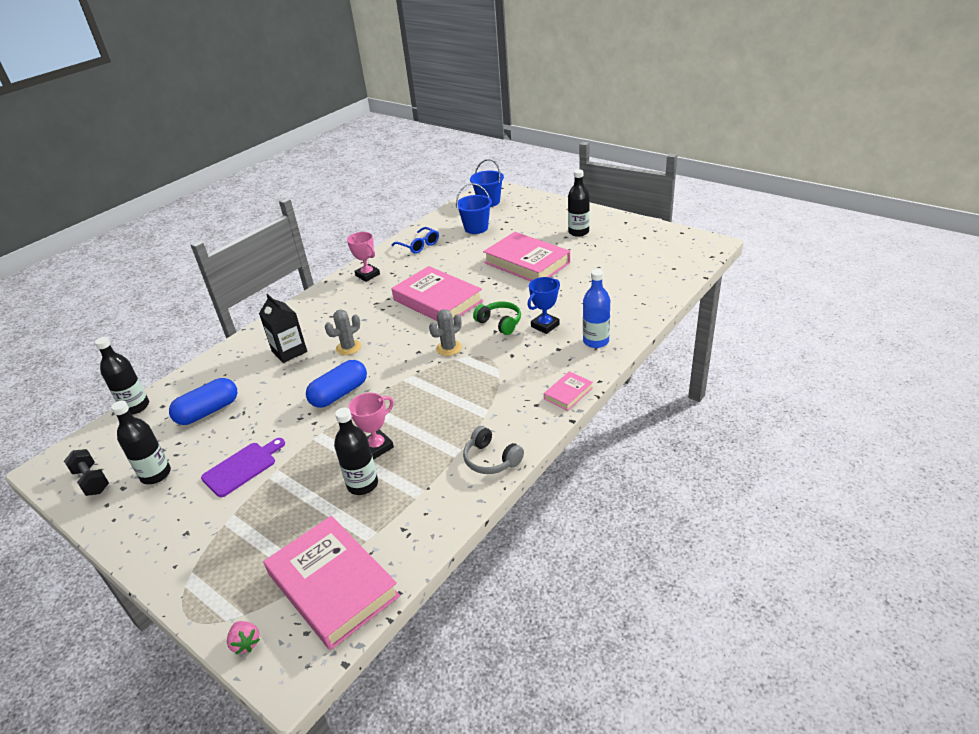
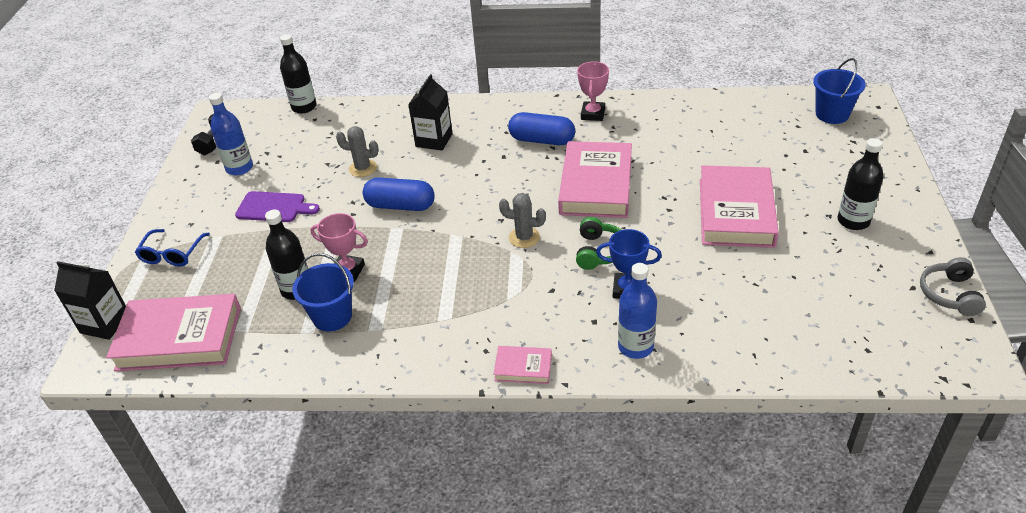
camera: 55 degrees right, 5 degrees up
(156, 474) = (239, 168): black bottle -> blue bottle
(208, 411) = (324, 146): blue capsule -> blue capsule (542, 140)
(246, 643) = (105, 324): pink strawberry -> black carton
(333, 585) = (179, 338): pink book -> pink book turned 75 degrees clockwise
(348, 347) = (468, 171): grey cactus -> grey cactus (363, 168)
(419, 245) = (682, 115): blue glasses -> blue glasses (172, 254)
(476, 228) = (763, 136): blue bucket -> blue bucket (332, 316)
(491, 459) = (381, 358): grey headphones -> grey headphones (949, 294)

